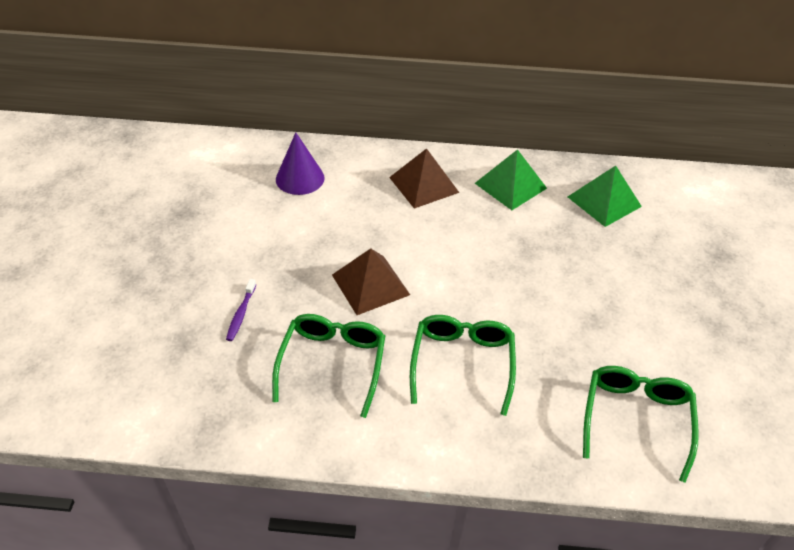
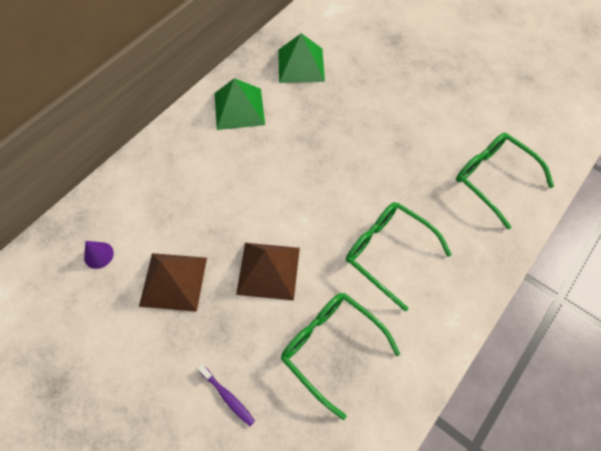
camera: 55 degrees left, 15 degrees up
(300, 178) = (98, 255): purple cone -> purple cone, size x0.55
(424, 184) = (189, 165): brown pyramid -> brown pyramid (173, 281)

